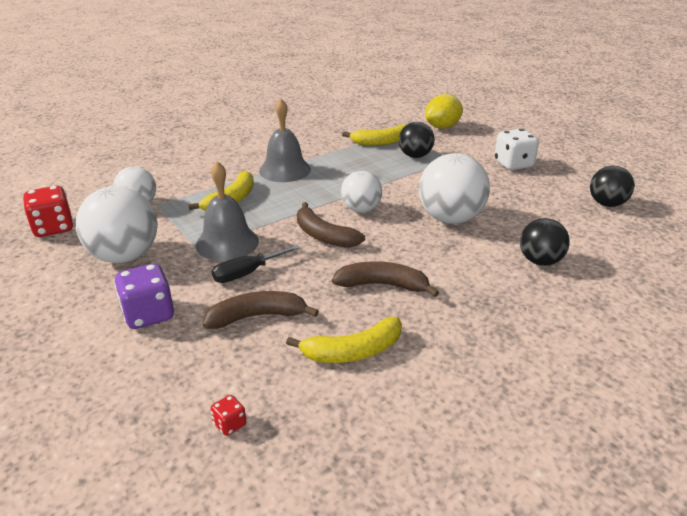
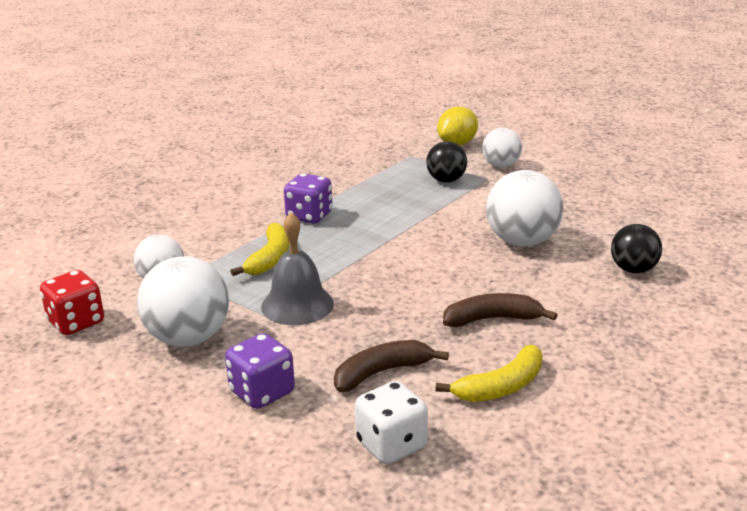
camera: 15 degrees left, 5 degrees down
(230, 424) = (422, 475): red dice -> none
(247, 273) = (341, 332): black screwdriver -> none
(285, 170) = (309, 216): grey bell -> purple dice
(323, 235) = (399, 280): brown banana -> none
(361, 209) = (422, 246): white ball -> white ball (501, 165)
(381, 142) = (400, 170): yellow banana -> none
(513, 164) = (555, 175): white dice -> white dice (391, 445)
(606, 204) = (668, 203): black ball -> none

